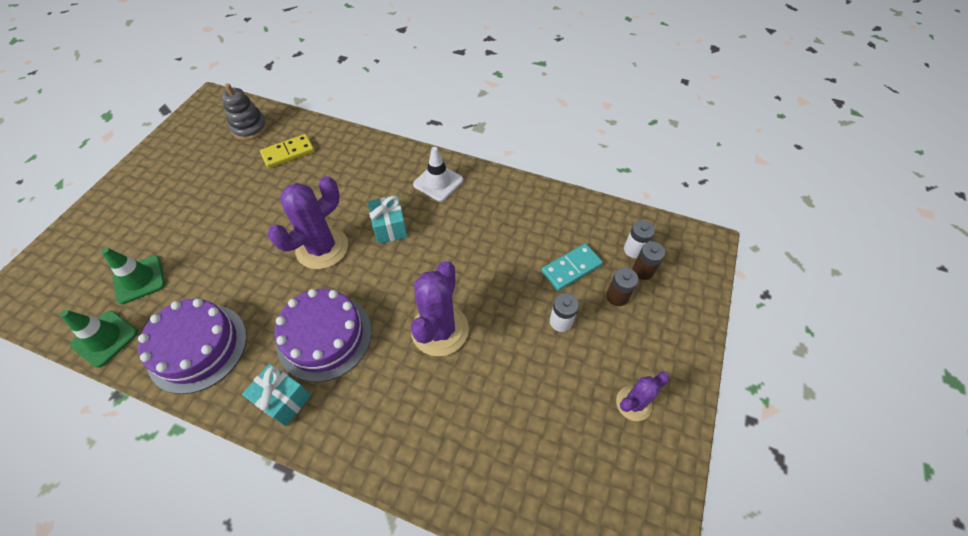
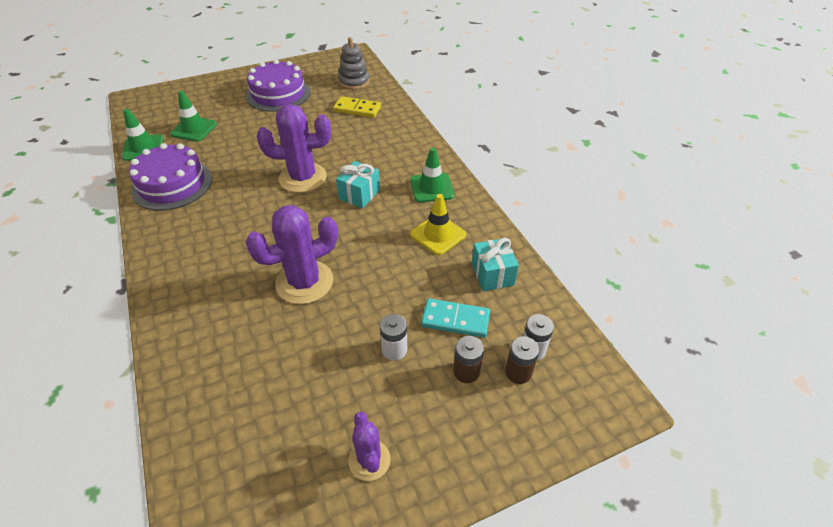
camera: 45 degrees right, 10 degrees down
(283, 400) = (171, 247): turquoise gift -> turquoise gift (492, 274)
(324, 336) = (236, 230): purple cake -> purple cake (278, 94)
(438, 182) = (431, 188): white traffic cone -> green traffic cone
(487, 216) = (438, 235): none -> yellow traffic cone
(633, 403) = (369, 460): purple cactus -> purple cactus turned 60 degrees clockwise

